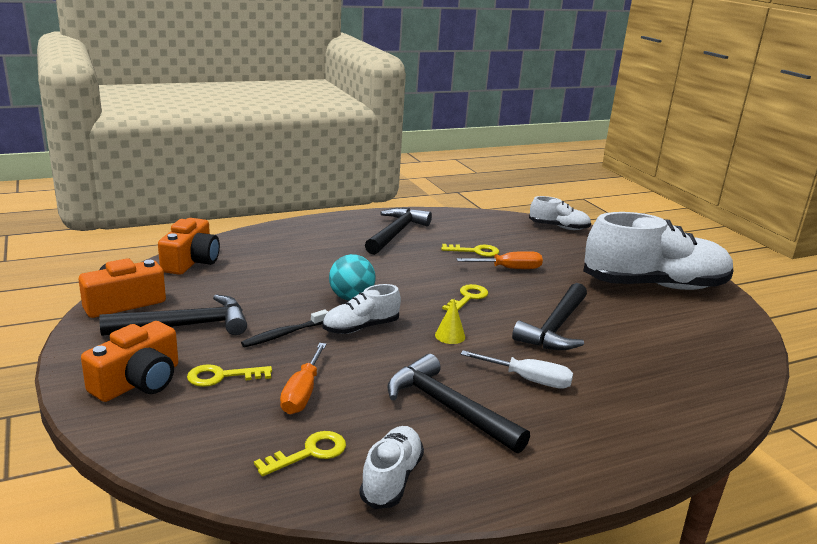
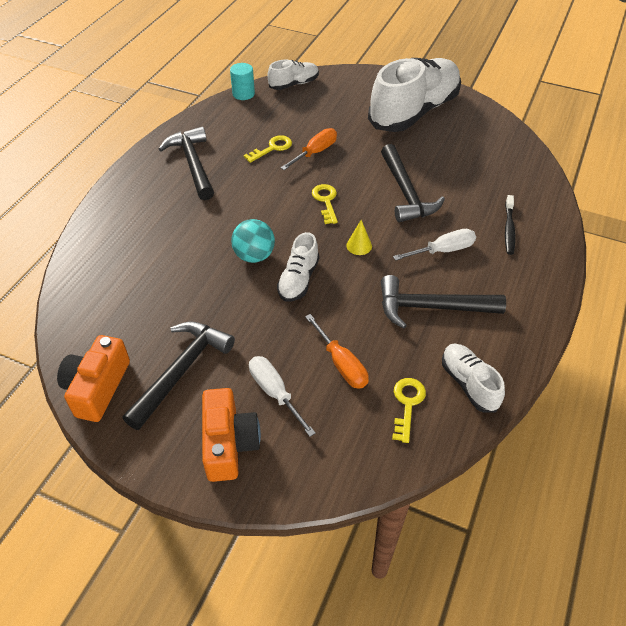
camera: 40 degrees left, 25 degrees up
(191, 261) = (81, 305): orange camera -> none
(222, 376) = (275, 393): yellow key -> white screwdriver
(284, 334) = (259, 324): black toothbrush -> black toothbrush (509, 229)
(504, 216) = (243, 94): none -> turquoise cylinder

